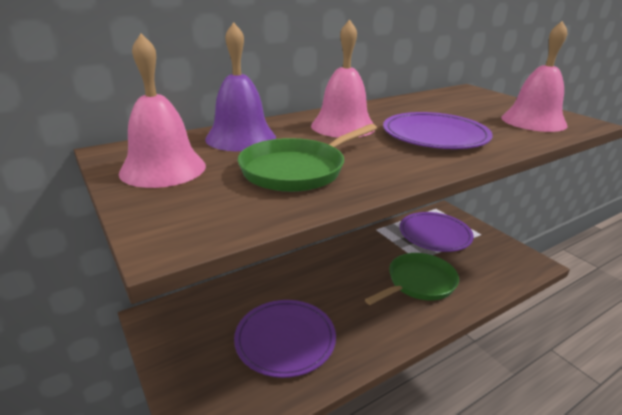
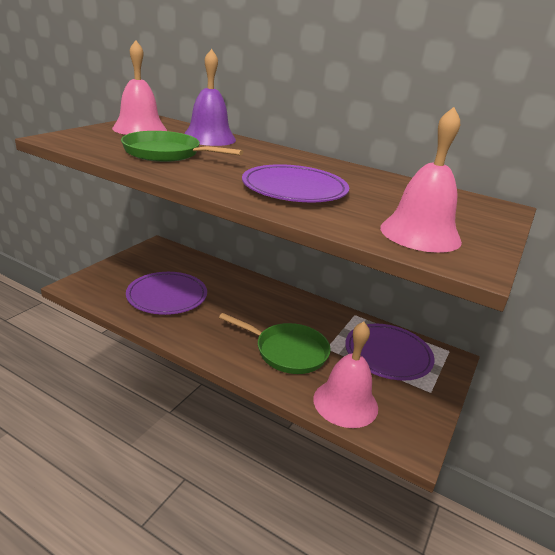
camera: 60 degrees right, 0 degrees up
(343, 126) = (273, 160): pink bell -> pink bell (345, 403)

